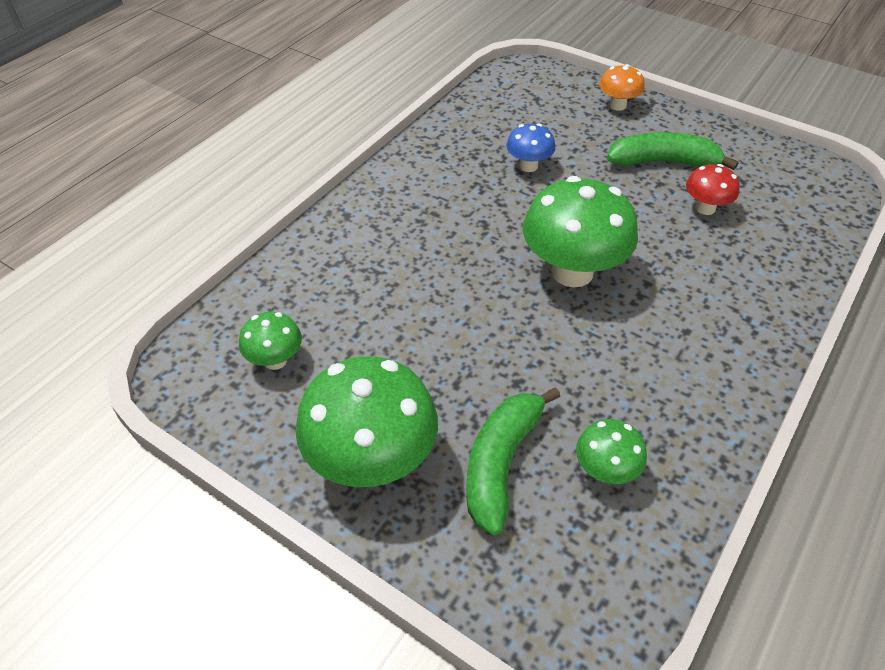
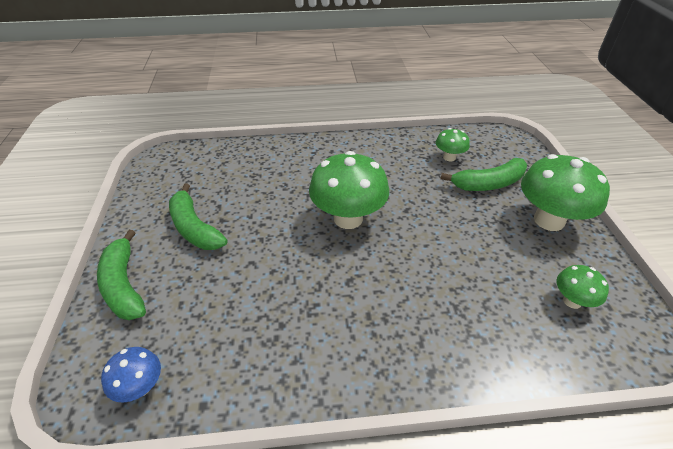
camera: 130 degrees left, 5 degrees down
(528, 166) = (259, 294): blue mushroom -> blue mushroom (140, 387)
(617, 105) = (124, 285): orange mushroom -> green banana
(705, 208) = (234, 193): red mushroom -> none

